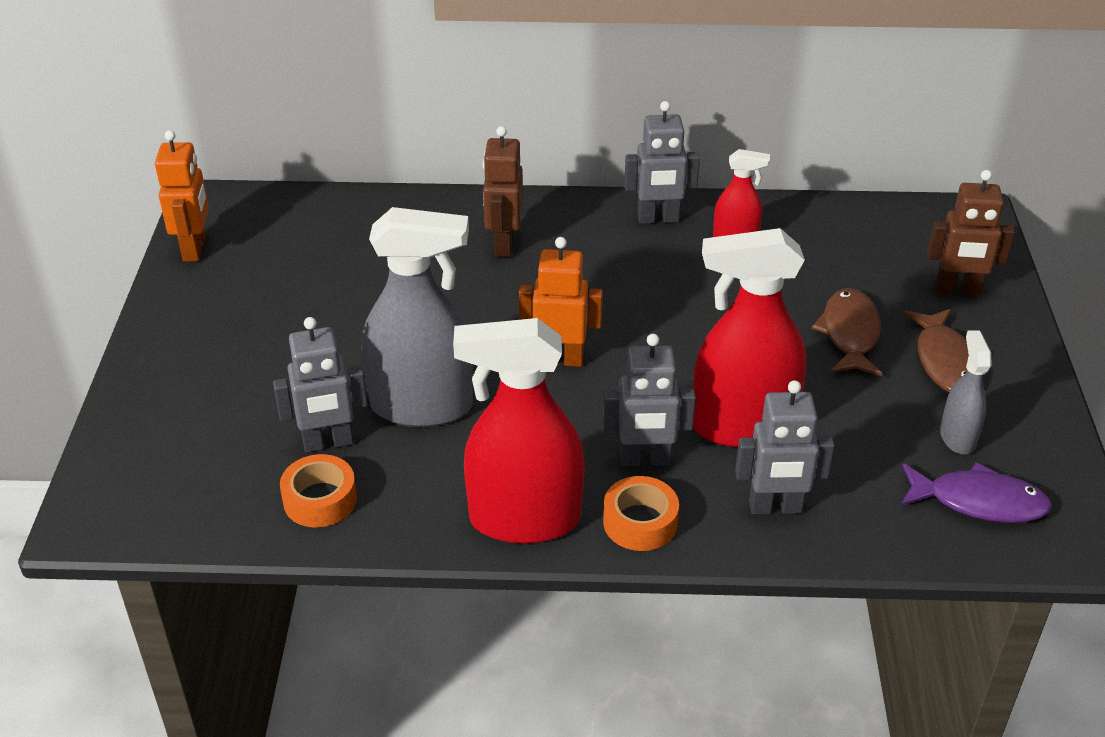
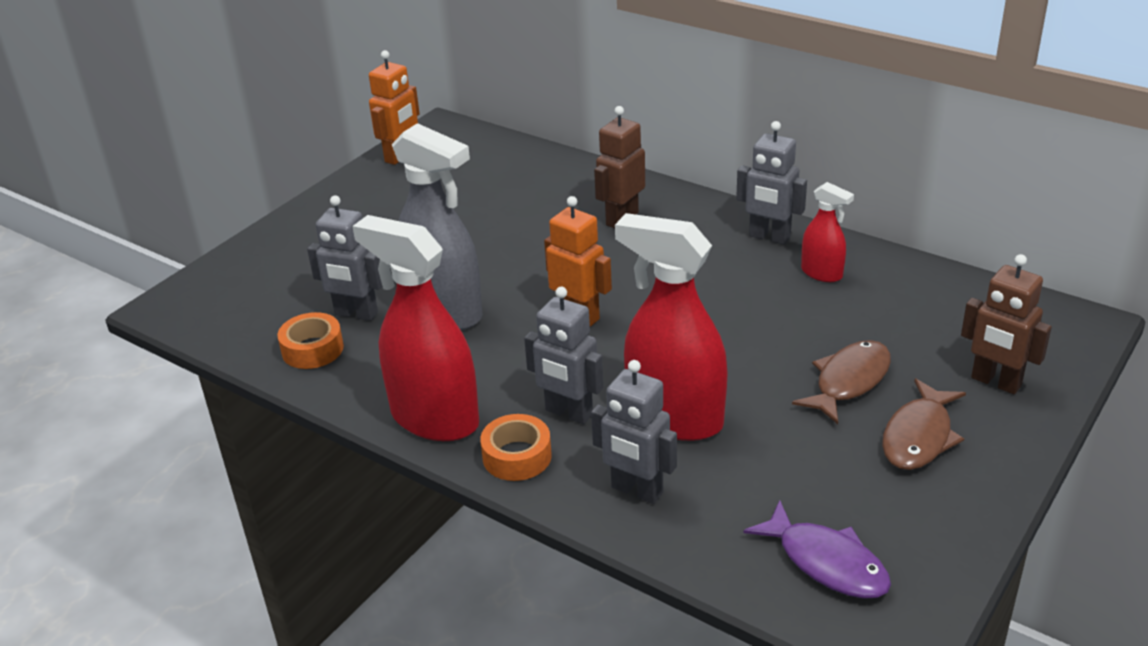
camera: 35 degrees right, 5 degrees down
(957, 437) = (863, 502): grey spray bottle -> none

